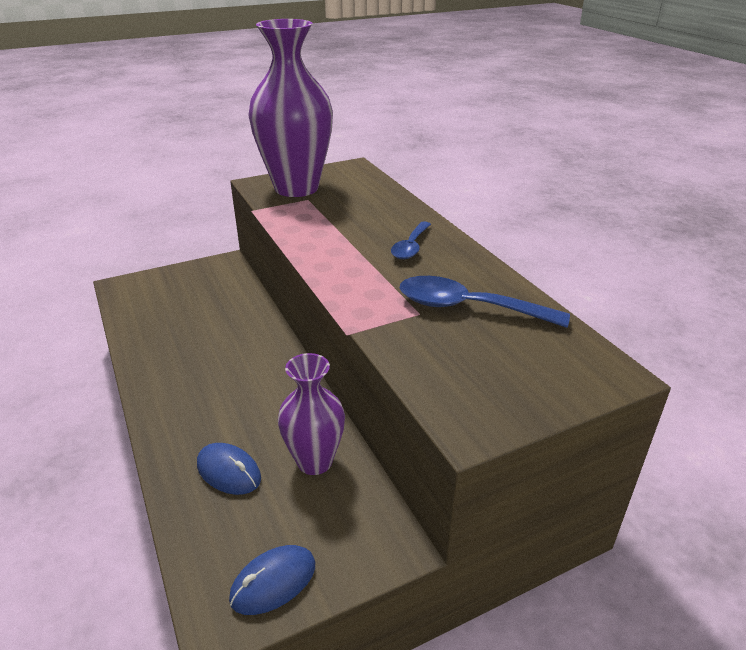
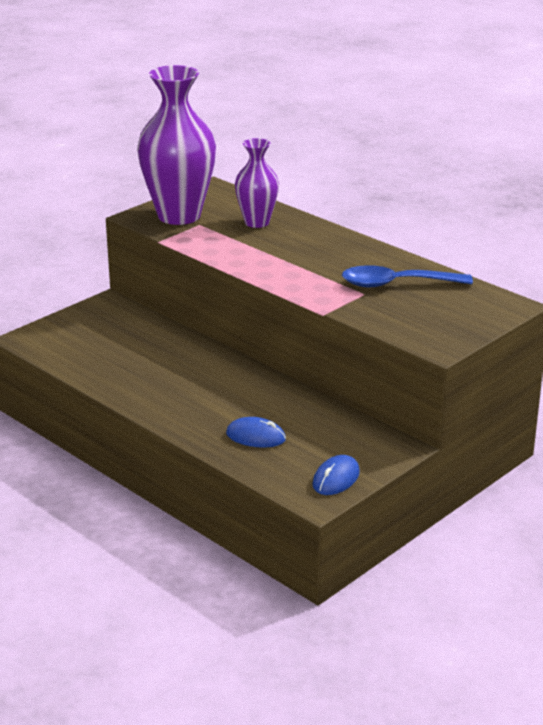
camera: 20 degrees left, 5 degrees down
(314, 461) = (314, 419): purple vase -> purple vase (257, 222)
(411, 247) = (323, 249): blue spoon -> none

